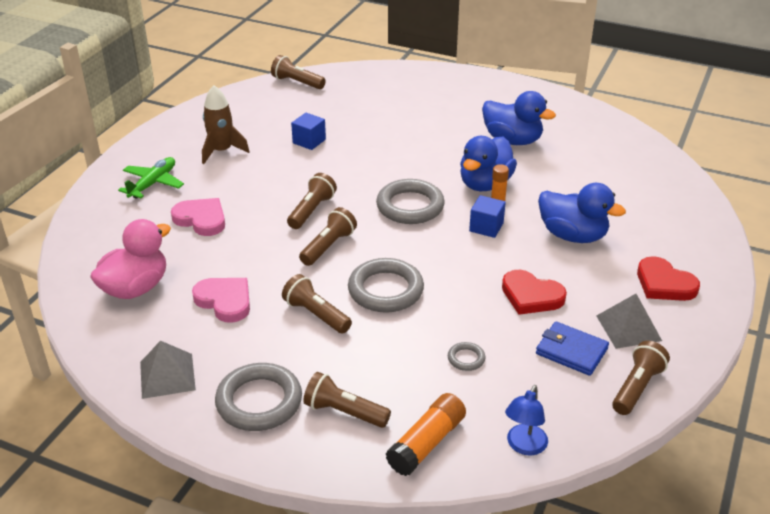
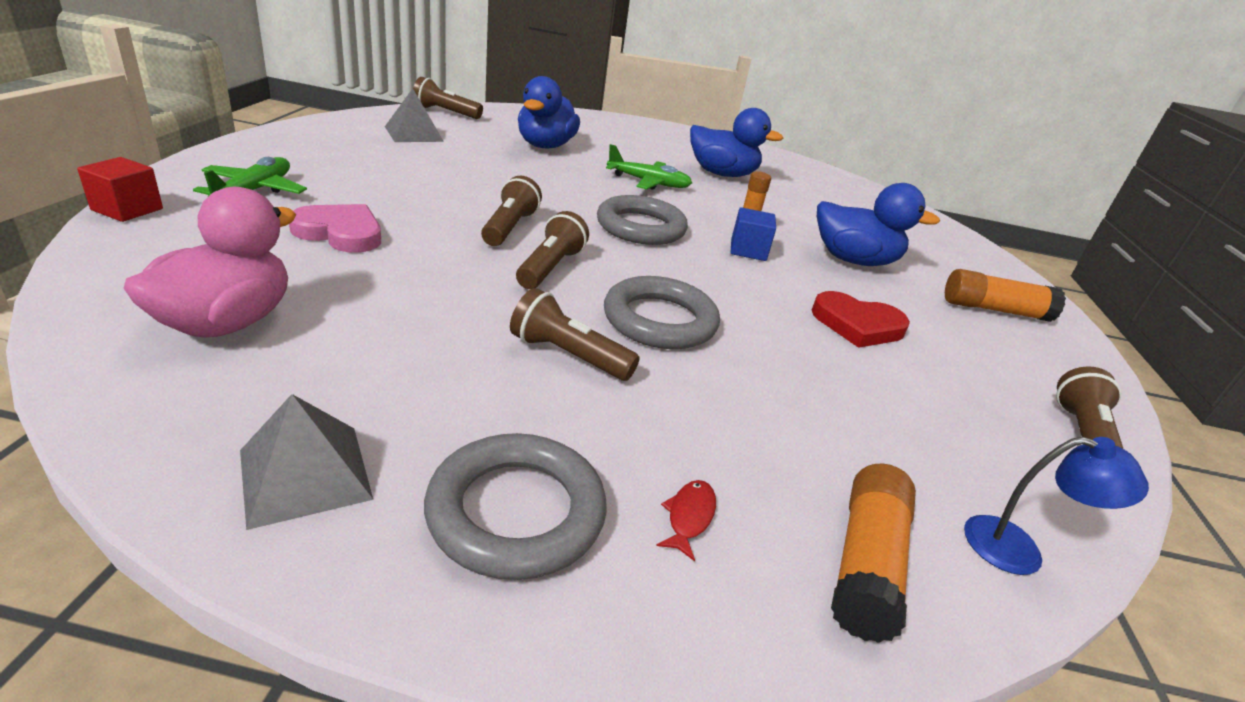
camera: 20 degrees left, 5 degrees down
(83, 204) = (127, 209): none -> red cube
(222, 151) = (359, 163): brown rocket -> none
(225, 301) = (403, 339): pink heart -> none
(309, 141) = (479, 161): blue cube -> none
(344, 412) = (689, 517): brown flashlight -> red fish
(439, 156) = (649, 183): none -> green plane
(466, 359) = (831, 410): grey ring -> none
(485, 184) = (718, 209): blue duck -> blue duck (545, 146)
(524, 446) = (1019, 549): blue lamp -> blue lamp turned 90 degrees counterclockwise
(571, 351) = (961, 392): blue wallet -> none
(628, 328) = (1002, 360): grey pyramid -> grey pyramid (414, 134)
(664, 284) = (994, 310): red heart -> orange glue stick

